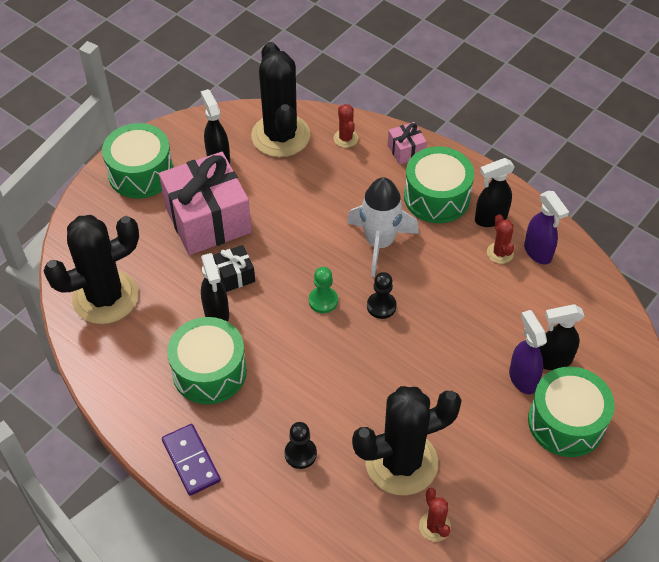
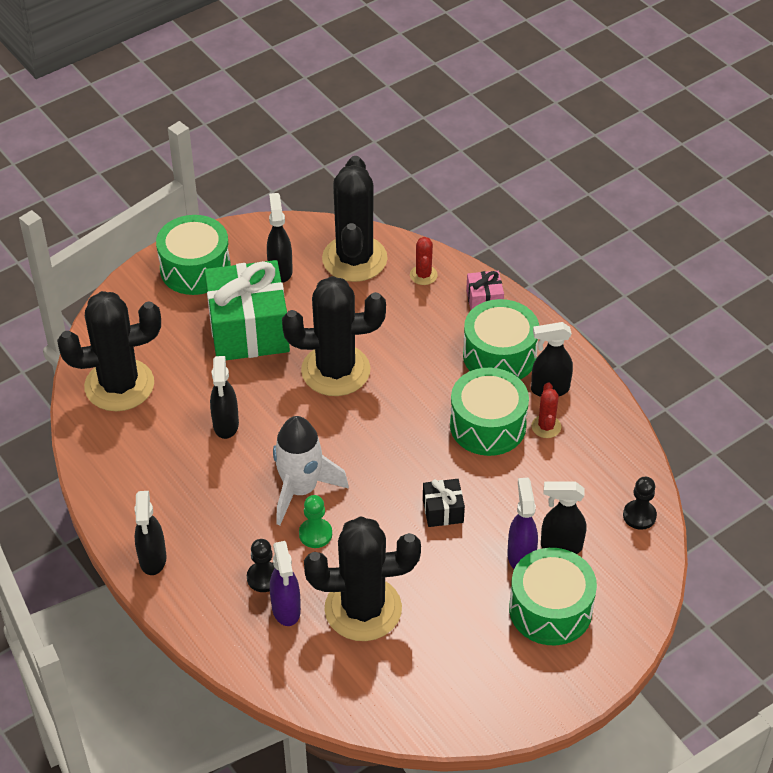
camera: 15 degrees right, 5 degrees down
(191, 461) = (153, 559): purple domino -> black spray bottle
(208, 220) = (248, 330): pink gift -> green gift
(209, 371) = (199, 479): green drum -> green drum (487, 425)
(235, 275) = (257, 391): black gift -> black gift (443, 511)
(299, 241) = (335, 370): none -> black cactus
(323, 301) = (339, 435): green pawn -> green pawn (315, 534)
(379, 243) = (420, 390): white rocket -> white rocket (300, 489)
(381, 306) = (398, 453): black pawn -> black pawn (639, 516)
(434, 526) = (374, 677): red cactus -> none
(538, 252) = (588, 435): purple spray bottle -> purple spray bottle (286, 610)

